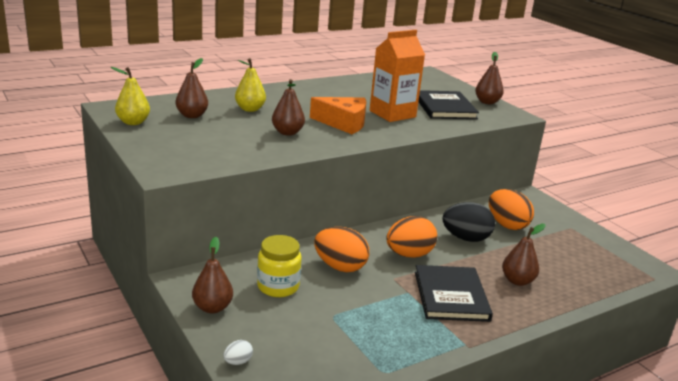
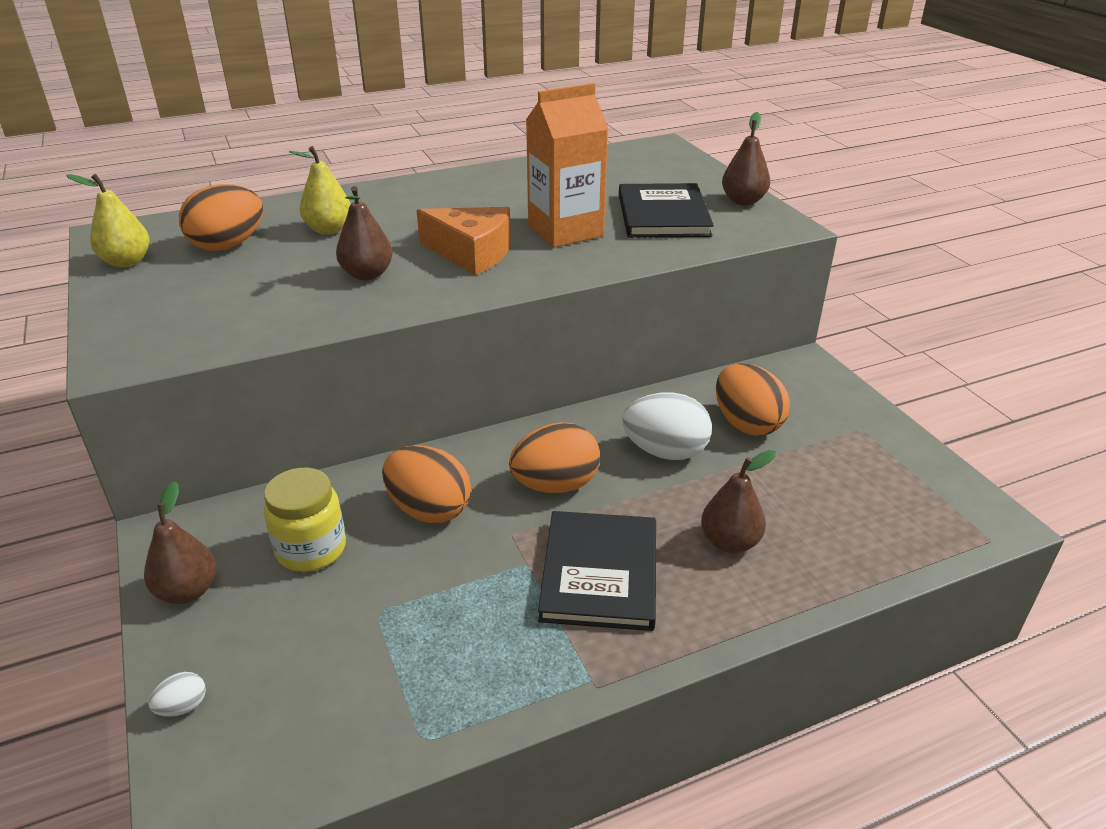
camera: 10 degrees right, 10 degrees up
(192, 115) = (228, 245): brown pear -> orange egg
(466, 238) = (665, 452): black egg -> white egg

